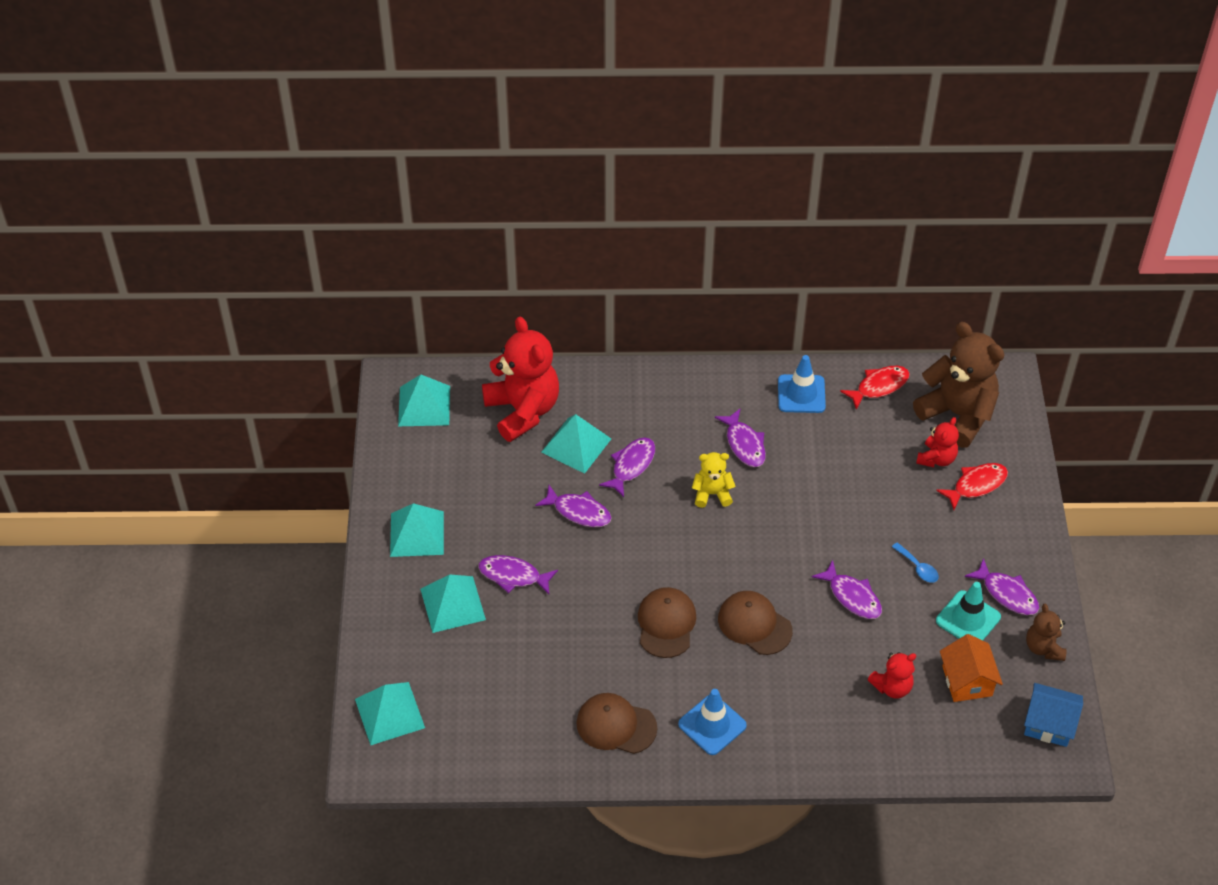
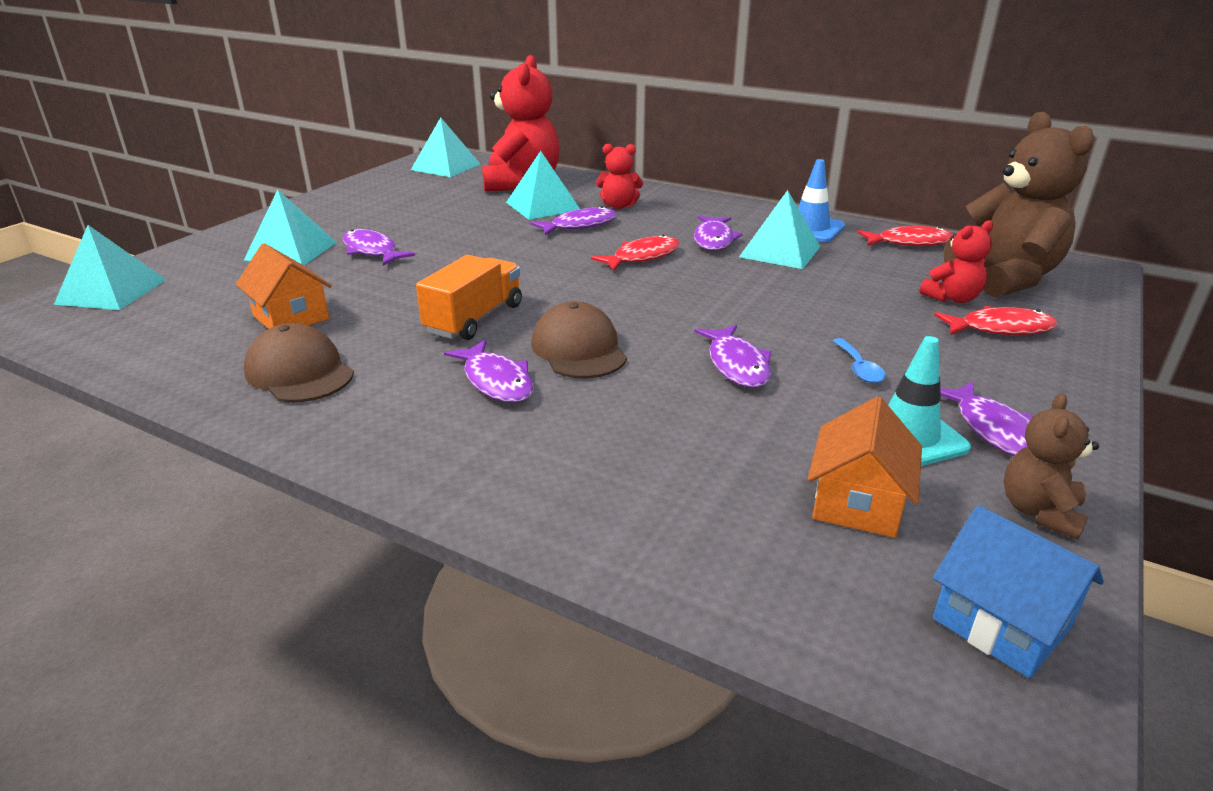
camera: 30 degrees right, 20 degrees down
(417, 533) = (332, 212): turquoise pyramid -> turquoise pyramid (780, 251)
(548, 679) = (291, 317): none -> orange house
(578, 512) = (491, 235): purple fish -> purple fish (496, 381)
(666, 624) = (474, 319): brown cap -> orange truck
(712, 494) = (642, 257): yellow teddy bear -> red fish
(712, 725) = (411, 412): blue traffic cone -> none
(892, 687) = (716, 465): red teddy bear -> red teddy bear (619, 206)

